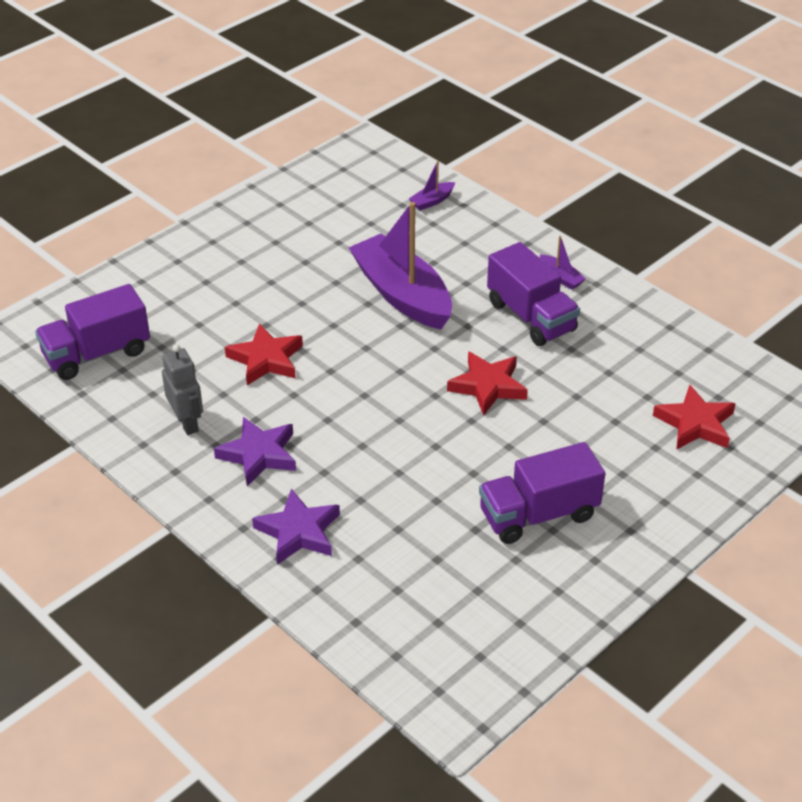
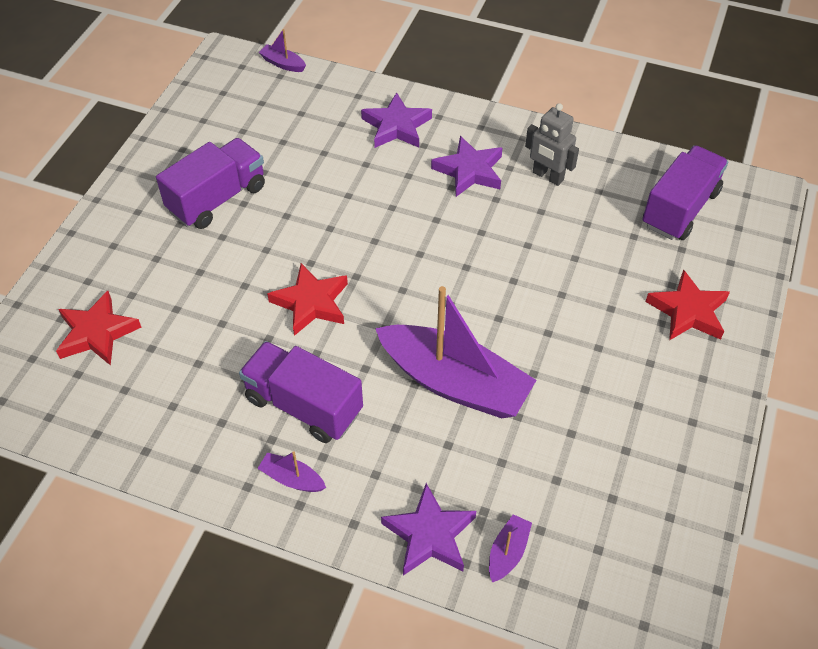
camera: 155 degrees right, 10 degrees up
(266, 359) = (531, 256): red star -> red star (688, 311)
(383, 673) = (283, 64): none -> purple boat
(478, 223) = (429, 535): none -> purple star

